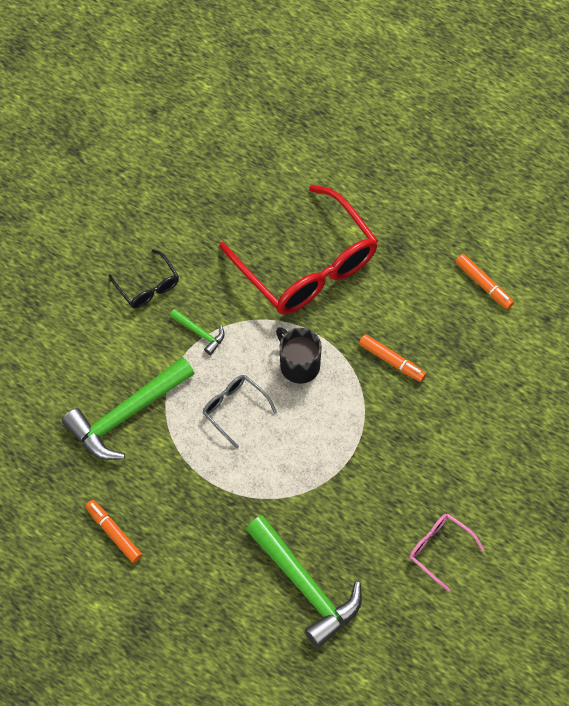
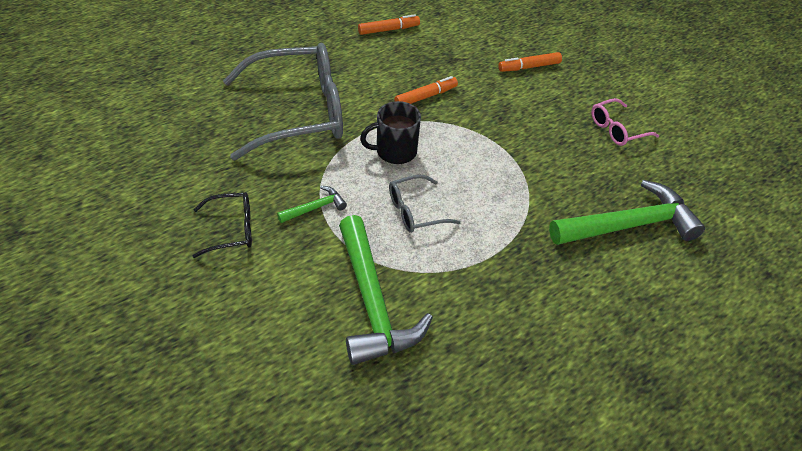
camera: 70 degrees left, 15 degrees down
(114, 533) = (515, 366): orange marker -> orange marker (529, 67)
(306, 265) = (297, 113): red glasses -> grey glasses

